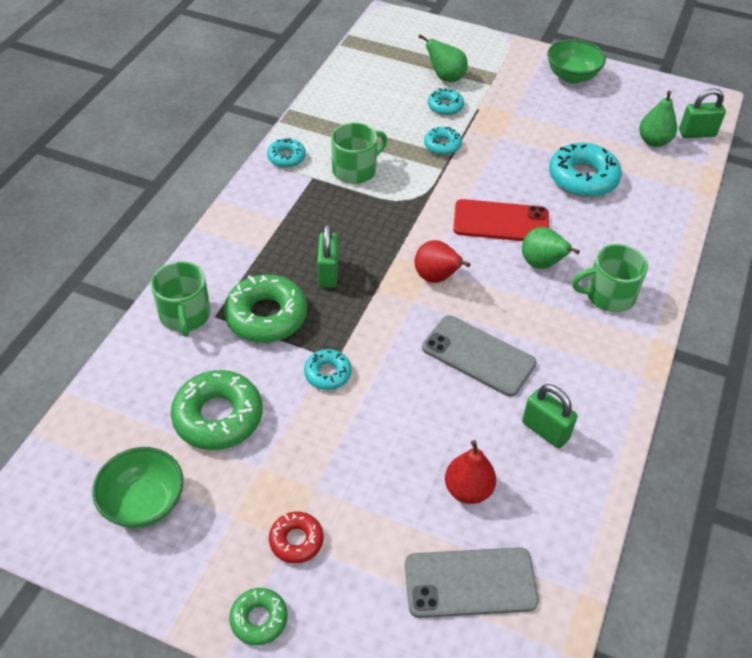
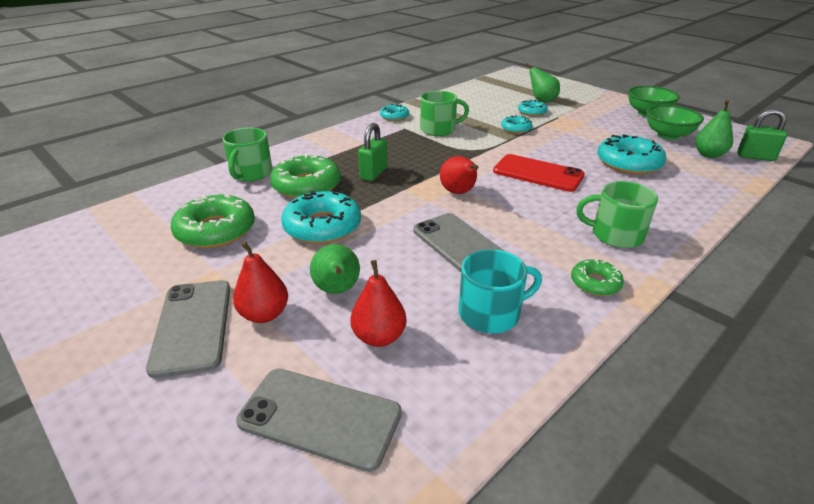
camera: 25 degrees right, 15 degrees down
(144, 503) = (108, 265): green bowl -> green bowl (668, 135)
(259, 619) = (101, 375): green donut -> green donut (595, 283)
(296, 540) = (192, 326): red donut -> grey phone
(327, 373) = (322, 226): turquoise donut -> turquoise donut, size x1.82
(352, 503) = (264, 314): none -> red pear
(542, 264) = (559, 203): green pear -> green pear (337, 290)
(545, 430) = (490, 313): green padlock -> turquoise mug

